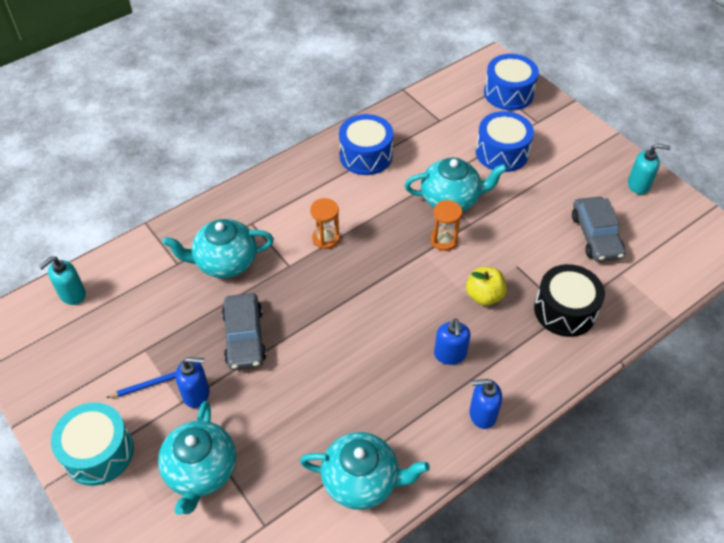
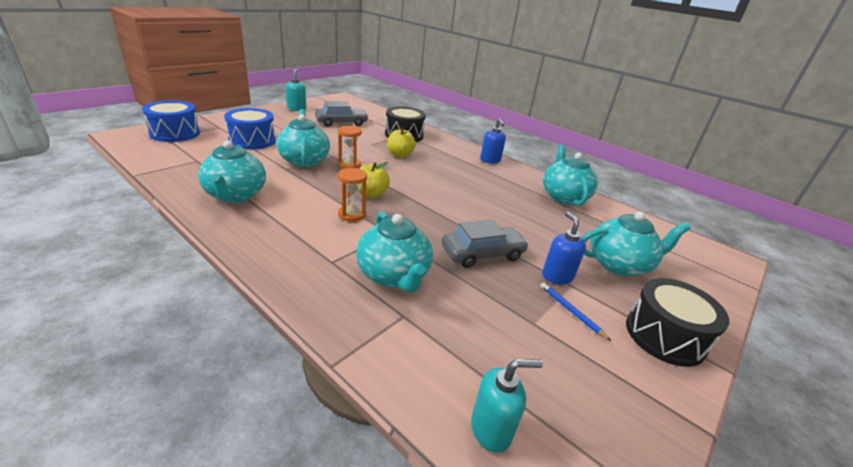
camera: 105 degrees left, 20 degrees down
(72, 294) = (491, 429): turquoise soap dispenser -> turquoise soap dispenser turned 45 degrees counterclockwise
(98, 452) = (664, 336): turquoise drum -> black drum
(366, 155) = (236, 195): blue drum -> turquoise teapot
(368, 256) = (371, 194): none -> yellow apple
(450, 354) = (453, 167): blue soap dispenser -> none

